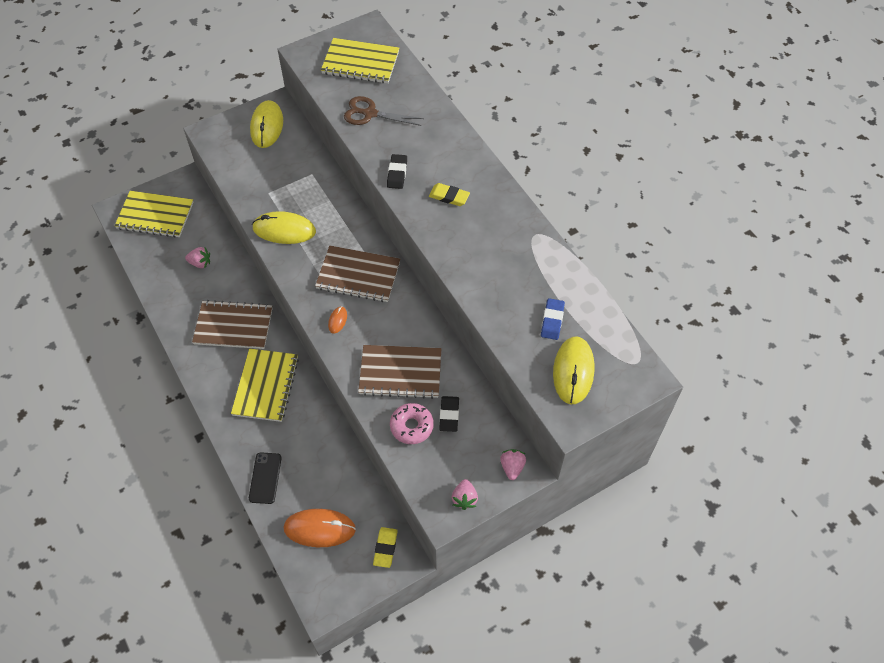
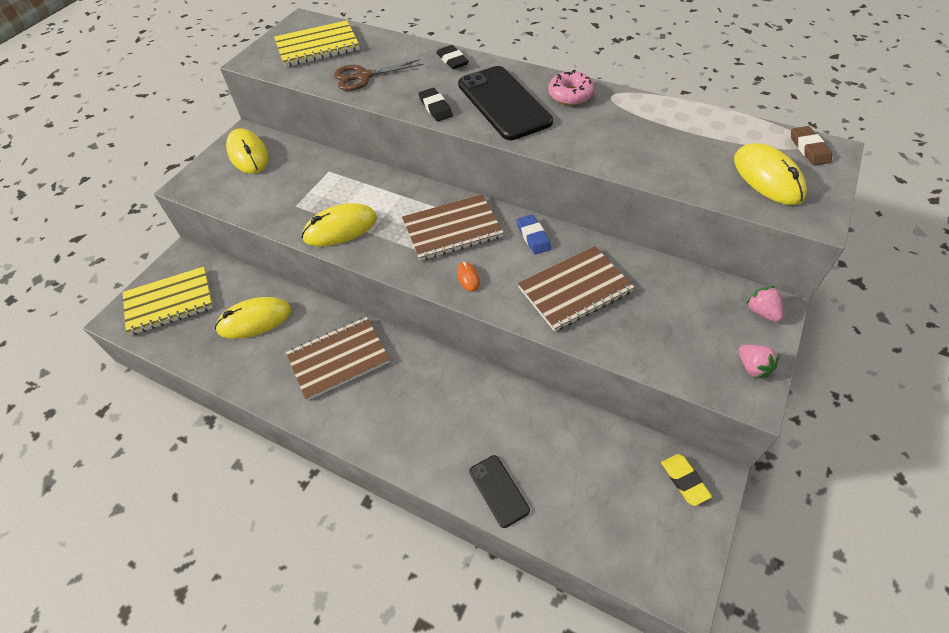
camera: 30 degrees left, 5 degrees down
(200, 263) = (255, 320): pink strawberry -> yellow mouse
(266, 386) = (421, 396): yellow notebook -> none
(319, 529) = (602, 506): orange mouse -> none
(411, 426) = (634, 331): pink donut -> pink donut (570, 95)
(449, 196) = (503, 103): yellow eraser -> black phone
(449, 415) = (658, 300): black eraser -> black eraser (452, 60)
(552, 321) = (702, 149): blue eraser -> blue eraser (533, 236)
(632, 367) = (809, 149): none -> brown eraser

